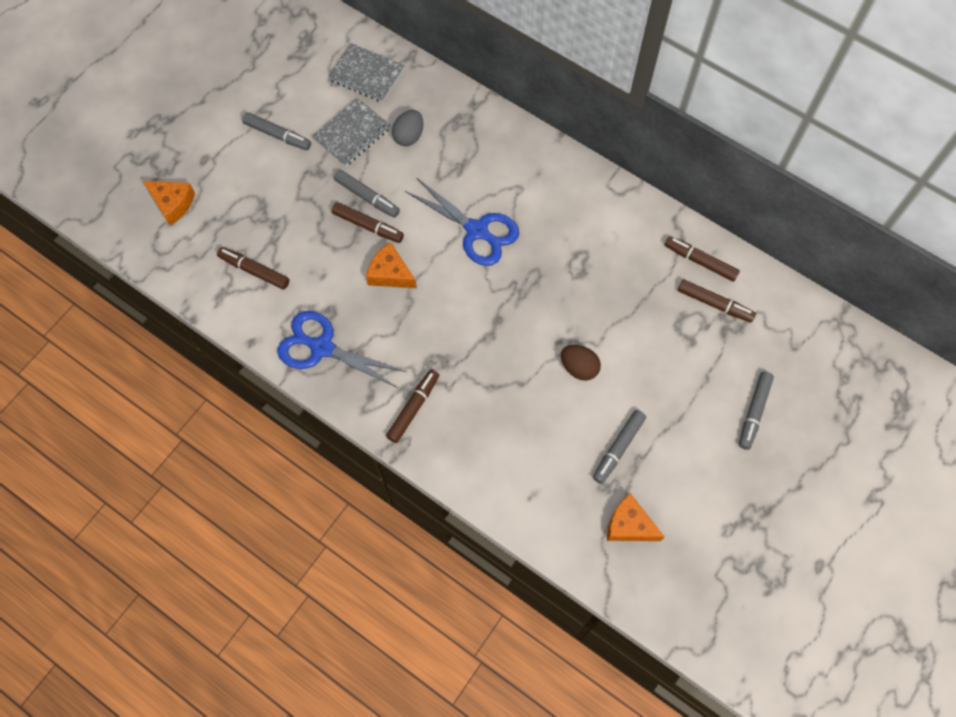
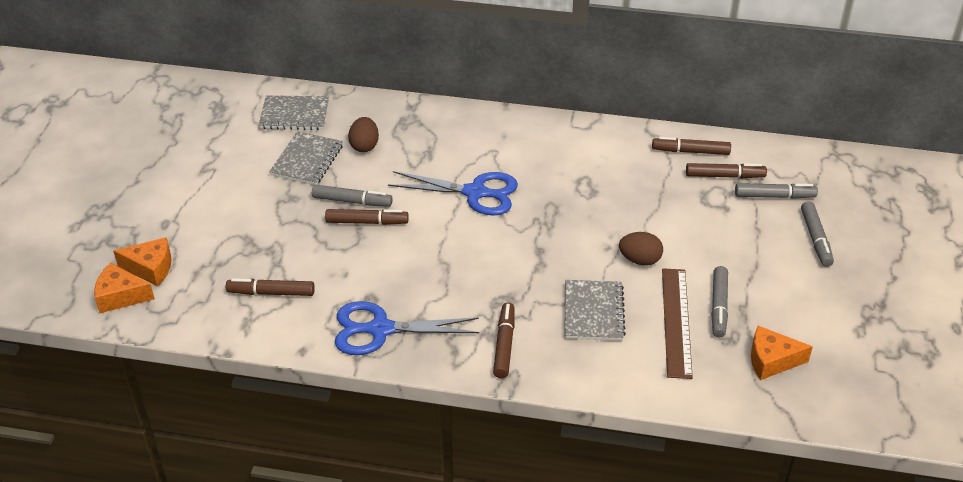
camera: 25 degrees left, 25 degrees down
(278, 135) = (232, 183): grey marker -> grey marker (774, 196)
(390, 273) = (412, 250): orange cheese -> orange cheese (120, 296)
(409, 136) = (364, 146): grey egg -> brown egg
(506, 406) = (593, 312): none -> grey notebook
(571, 448) = (676, 322): none -> brown ruler

